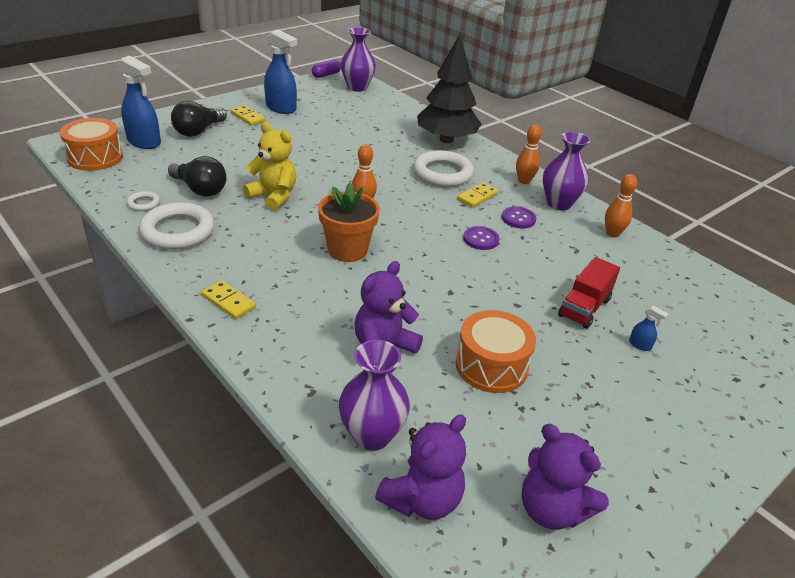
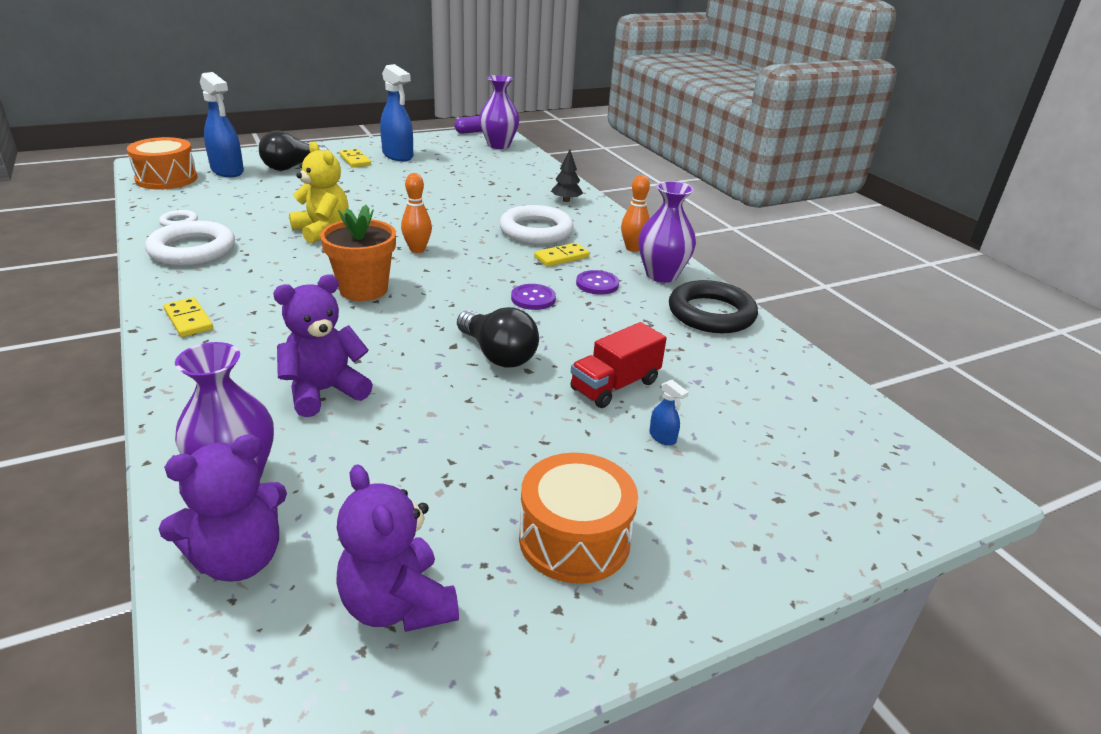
camera: 15 degrees right, 5 degrees down
(200, 189) = (249, 216): black light bulb -> black light bulb (498, 354)
(446, 140) = (566, 200): black tree -> black tree, size x0.42
(491, 366) = (444, 429): orange drum -> orange drum (574, 539)
(612, 234) = (711, 313): orange bowling pin -> black ring

